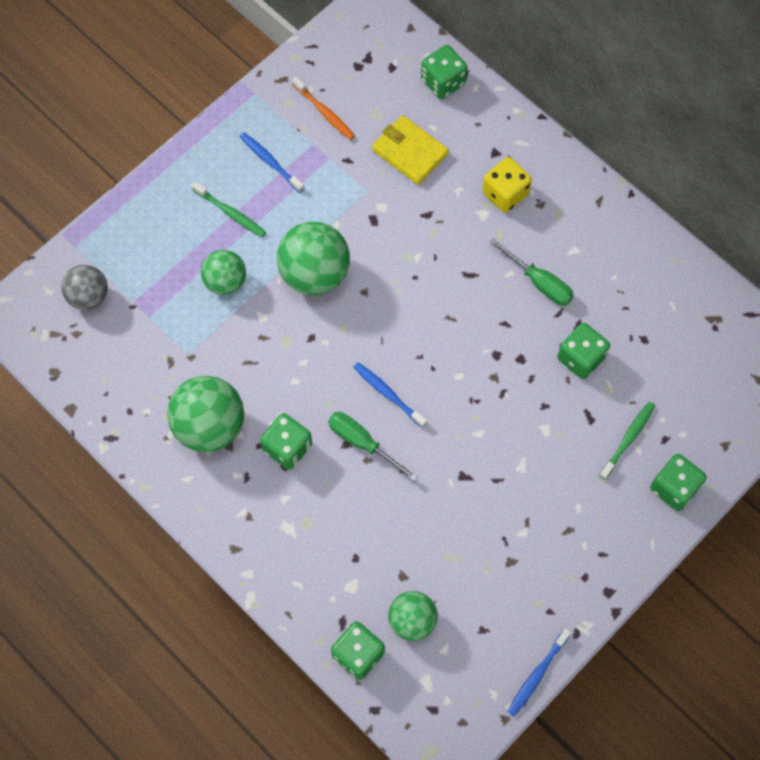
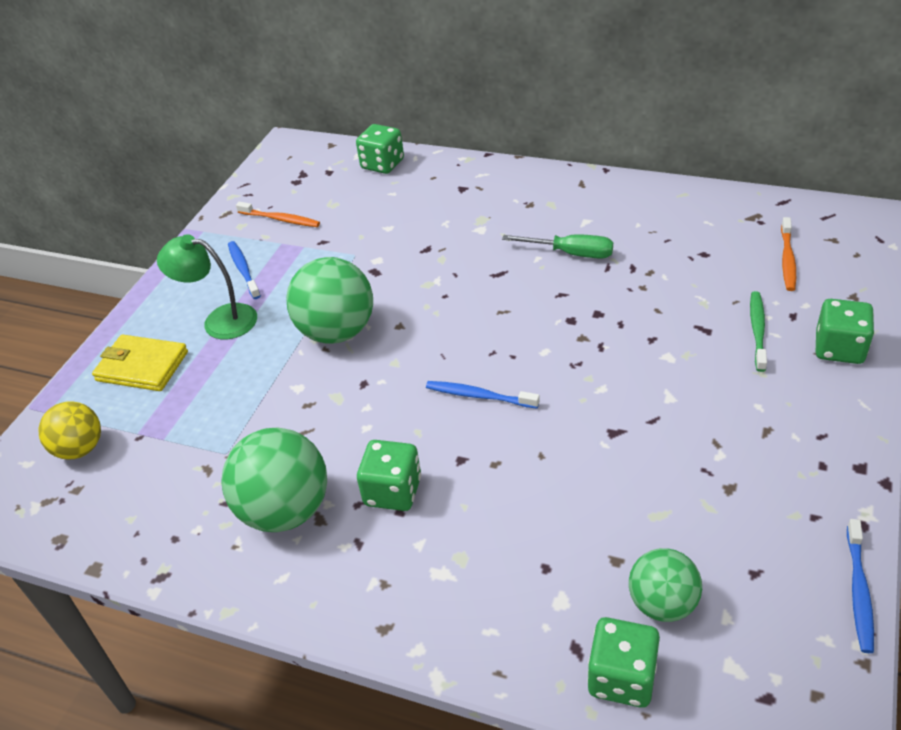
camera: 20 degrees left, 25 degrees down
(89, 296) = (80, 449): grey ball -> yellow ball
(225, 281) = (240, 375): green ball -> none
(230, 213) = (220, 320): green toothbrush -> green lamp
(270, 162) = (243, 270): blue toothbrush -> blue toothbrush turned 45 degrees clockwise
(362, 443) = (479, 450): green screwdriver -> none
(409, 152) = (380, 215): yellow wallet -> yellow wallet (142, 366)
(505, 193) = (491, 209): yellow dice -> none
(580, 358) = (656, 290): green dice -> none
(704, 381) = (787, 259): none -> orange toothbrush

